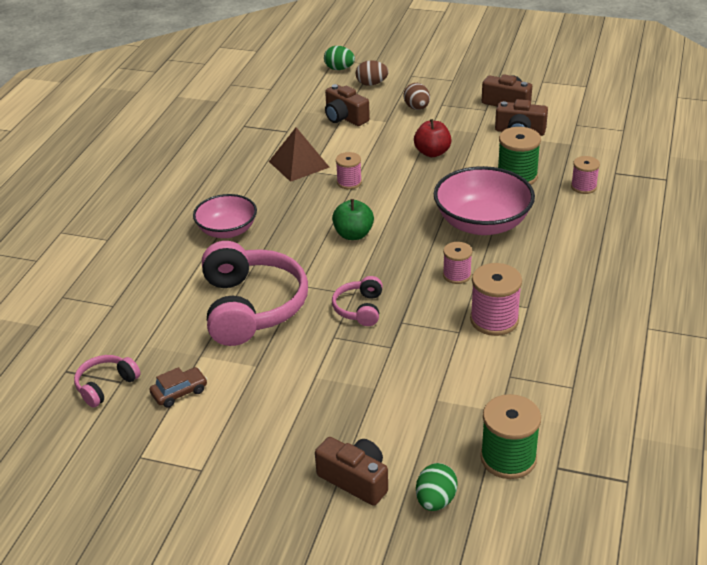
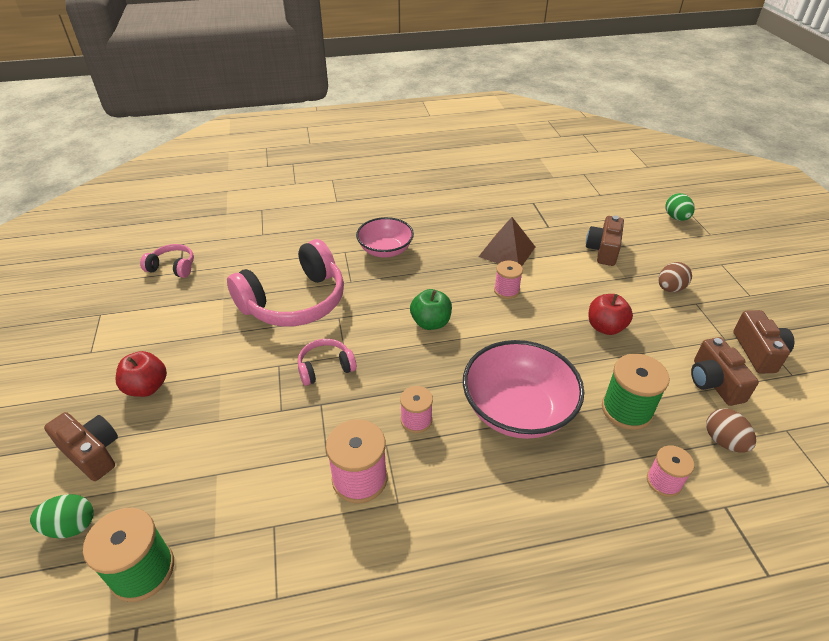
camera: 60 degrees right, 5 degrees up
(179, 392) = (176, 305): brown car -> none
(293, 431) = (147, 387): none -> red apple
(355, 480) = (92, 453): brown camera -> brown camera turned 60 degrees counterclockwise
(371, 84) = (676, 245): brown egg -> brown egg (724, 441)

